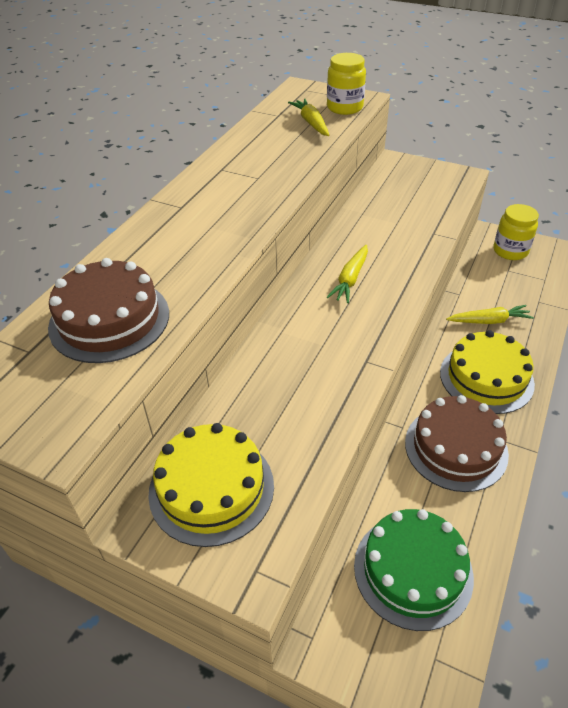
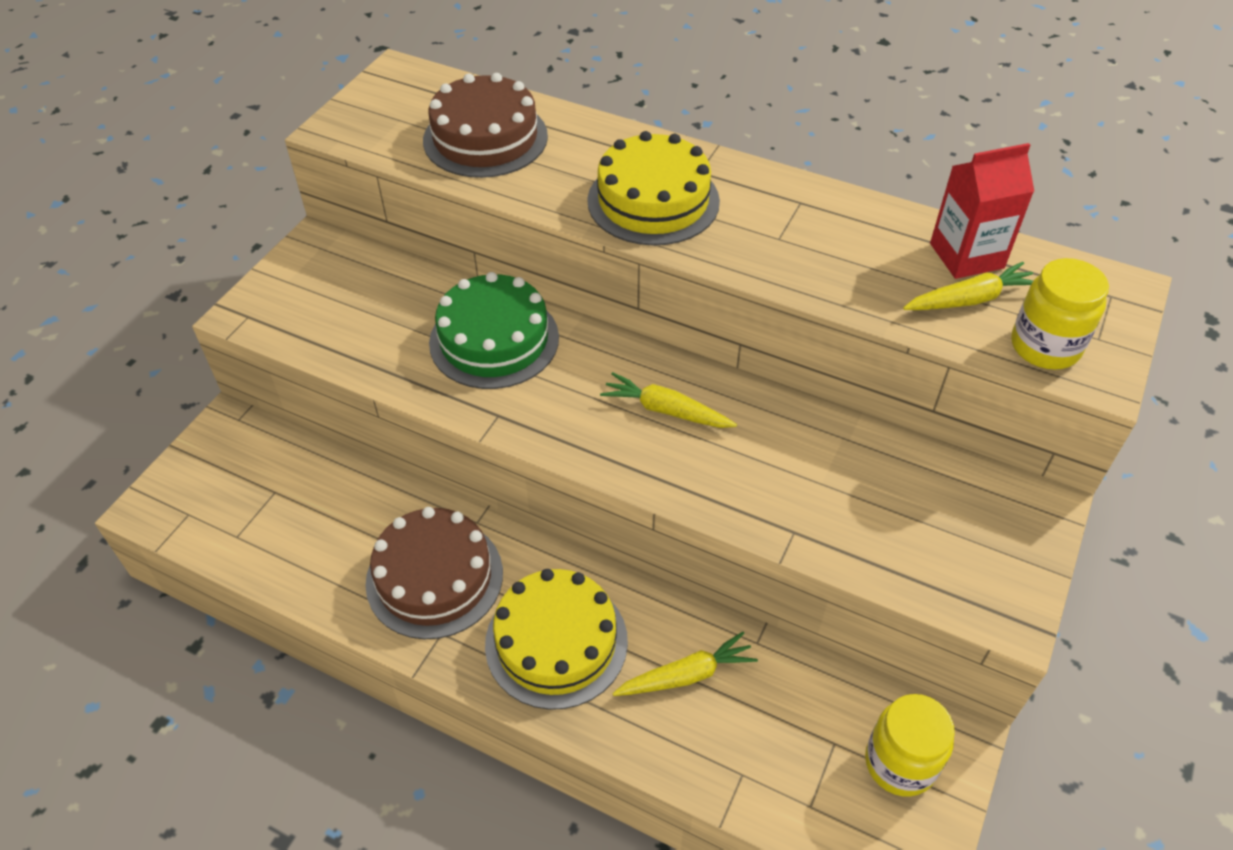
camera: 90 degrees right, 5 degrees up
(211, 488) = (342, 284): yellow cake -> yellow cake (653, 201)
(275, 121) = (966, 256): none -> red carton
(413, 570) = (281, 507): green cake -> green cake (494, 340)
(489, 321) = (686, 675): yellow carrot -> yellow carrot turned 105 degrees counterclockwise

